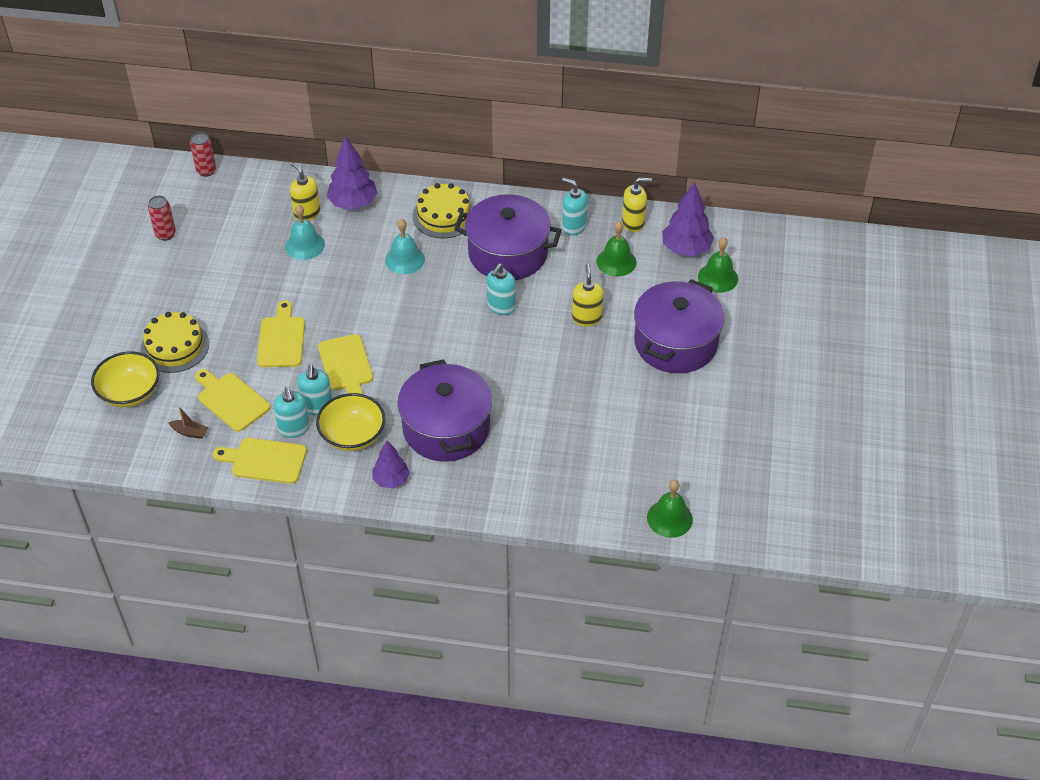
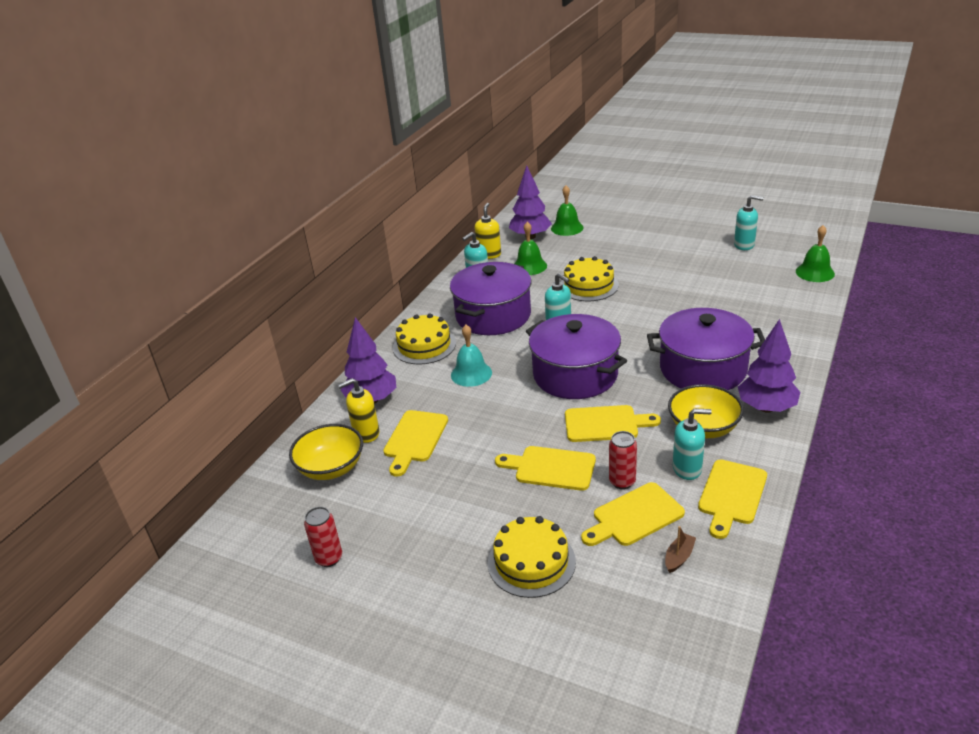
camera: 70 degrees left, 15 degrees down
(130, 393) = (599, 613): yellow bowl -> yellow bowl (331, 468)
(206, 171) = (240, 511): red can -> red can (622, 481)
(305, 245) = (414, 439): turquoise bell -> yellow cutting board
(317, 406) = (658, 449): turquoise soap dispenser -> turquoise soap dispenser (744, 245)
(391, 480) = (766, 408): purple tree -> purple tree, size x1.56
(586, 318) = (589, 285): yellow soap dispenser -> yellow cake
(675, 343) = (630, 251): purple pot -> purple pot (575, 375)

